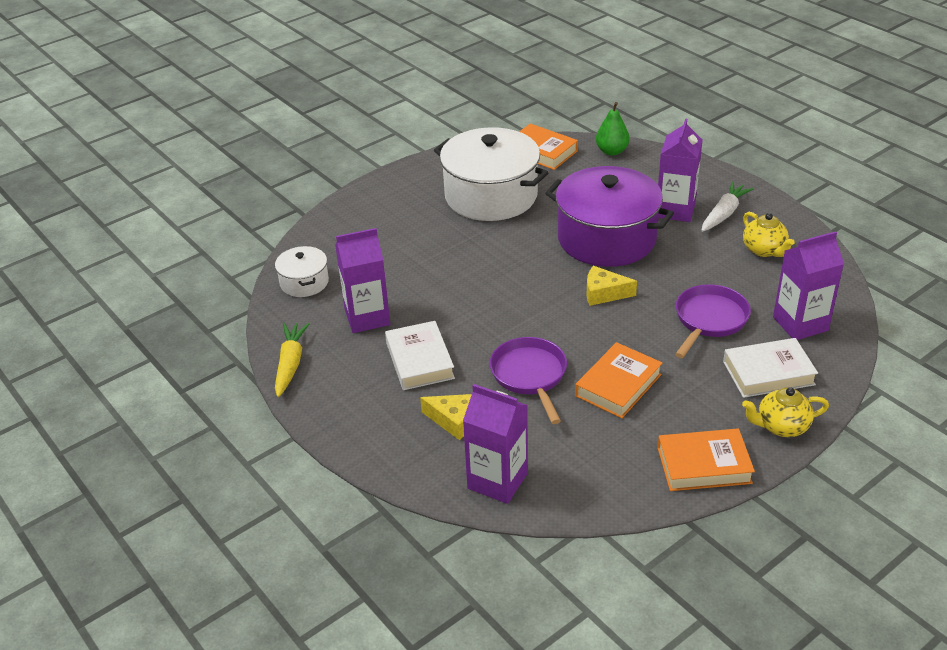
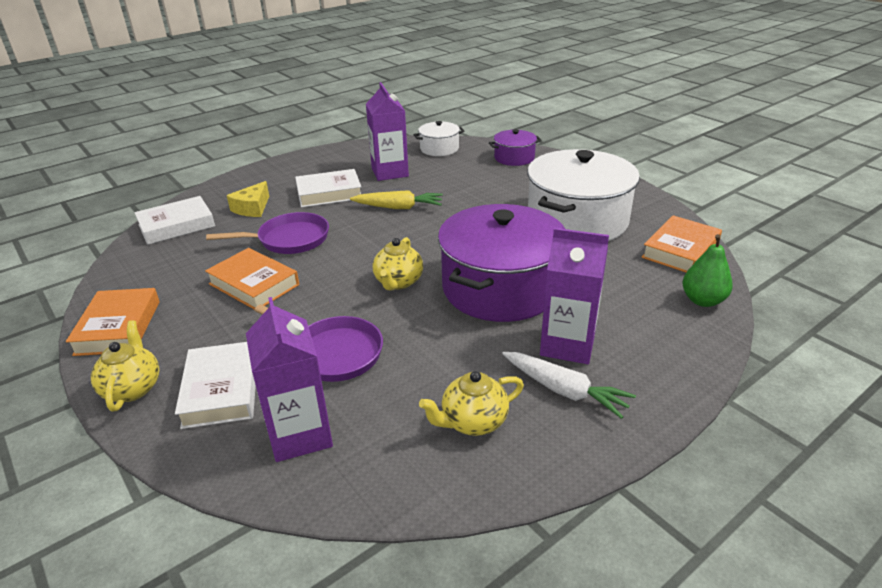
camera: 90 degrees right, 5 degrees down
(290, 364) = (344, 151): yellow carrot -> yellow carrot (399, 207)
(344, 228) = (514, 158): none -> purple pot
(497, 481) = (176, 225): purple carton -> white book
(604, 293) = (398, 282): yellow cheese -> yellow teapot

